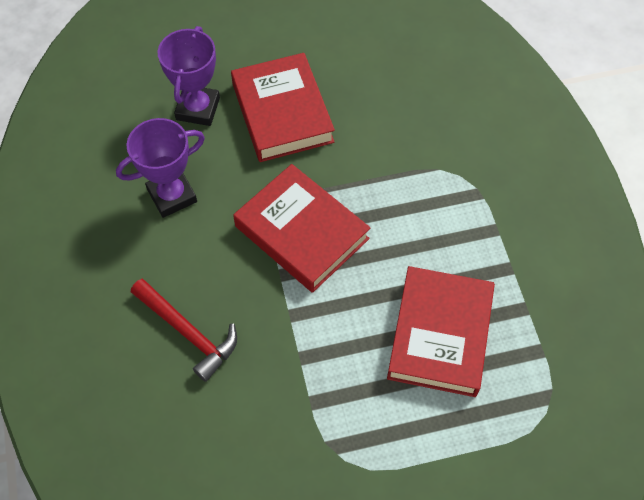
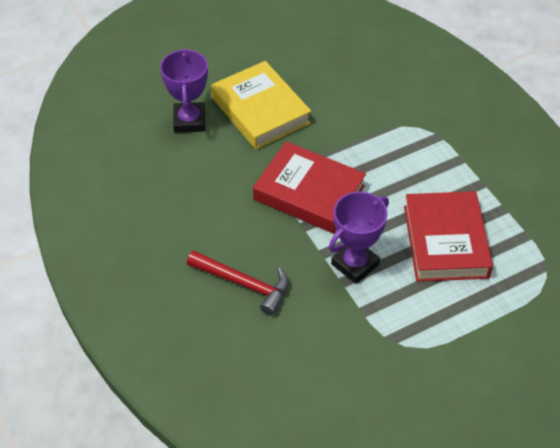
camera: 15 degrees left, 10 degrees down
(172, 196) = (192, 188): purple trophy -> purple trophy (355, 264)
(282, 113) = (260, 110): red book -> yellow book

